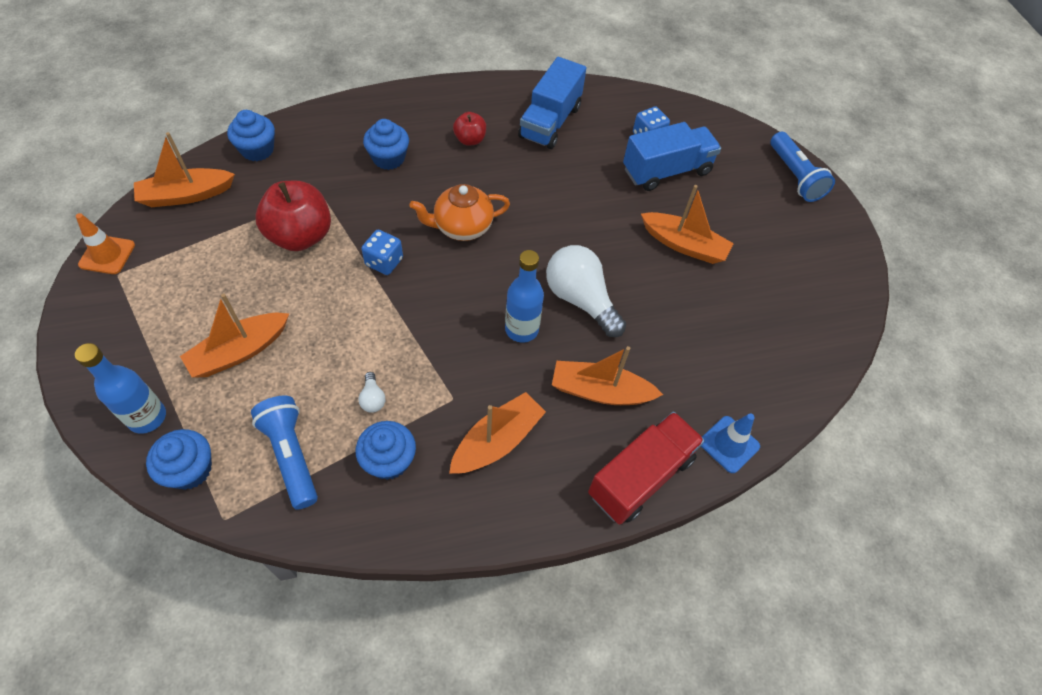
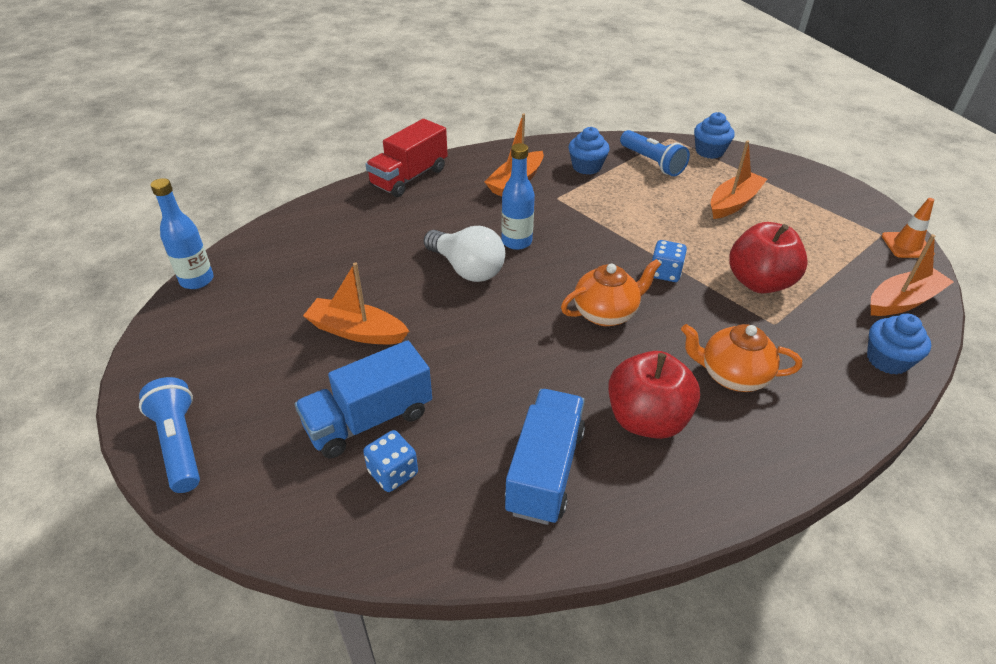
camera: 175 degrees right, 15 degrees down
(147, 417) = (760, 167): blue bottle -> blue bottle (197, 280)
(372, 398) = (616, 191): white light bulb -> none
(388, 158) = (732, 376): blue cupcake -> orange teapot
(470, 140) = (646, 419): red apple -> red apple, size x1.89
(600, 391) = (442, 213): orange boat -> none
(729, 444) = (340, 198): blue traffic cone -> none

